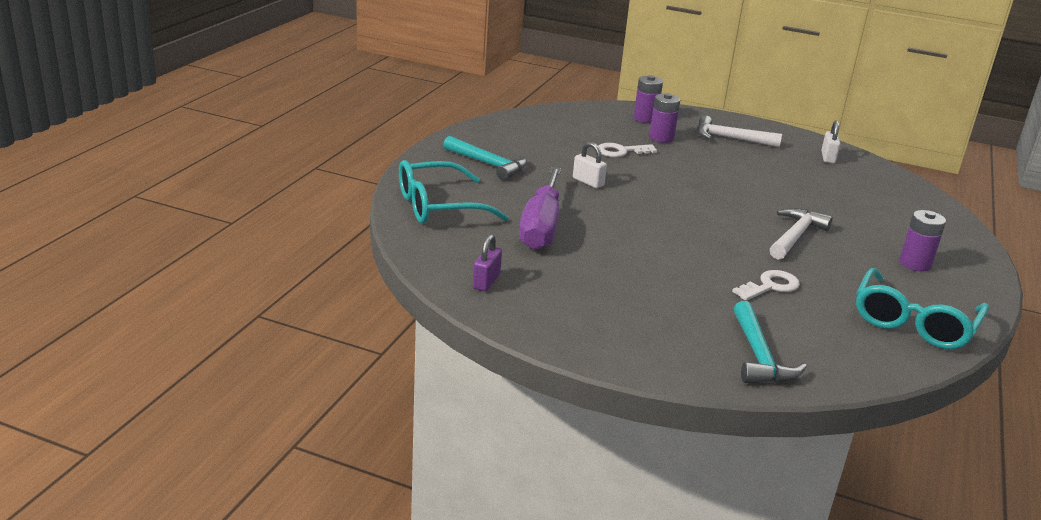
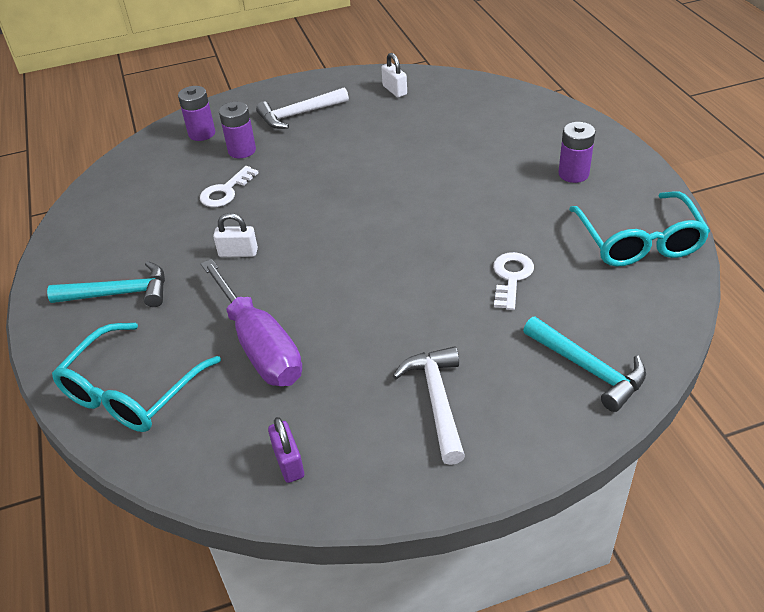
camera: 35 degrees left, 15 degrees up
(795, 236) = (467, 203): white hammer -> white hammer (437, 401)

